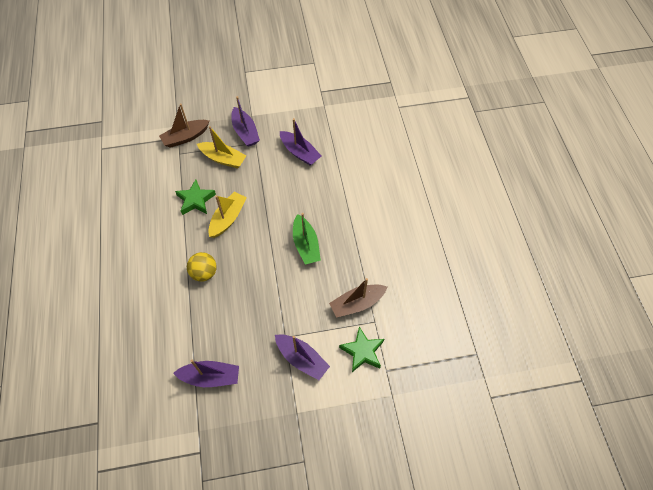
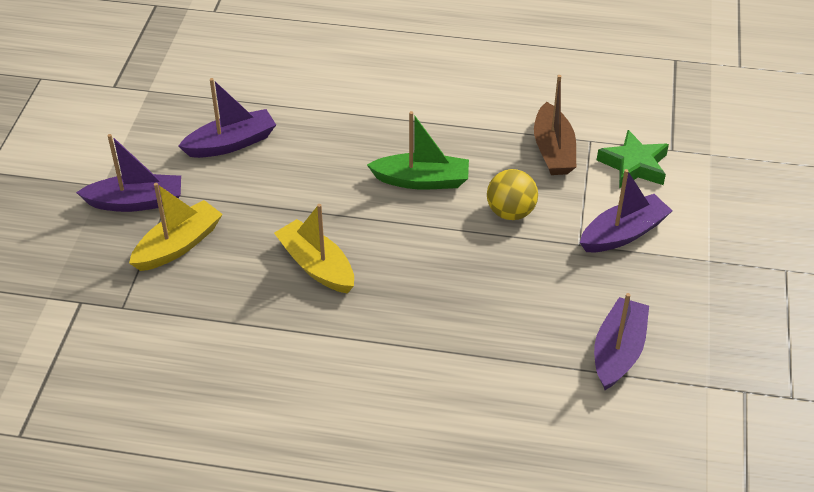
camera: 70 degrees left, 15 degrees down
(185, 137) = (88, 290): brown boat -> none
(195, 200) = (250, 303): green star -> none
(204, 273) = (414, 321): yellow ball -> yellow ball (510, 212)

